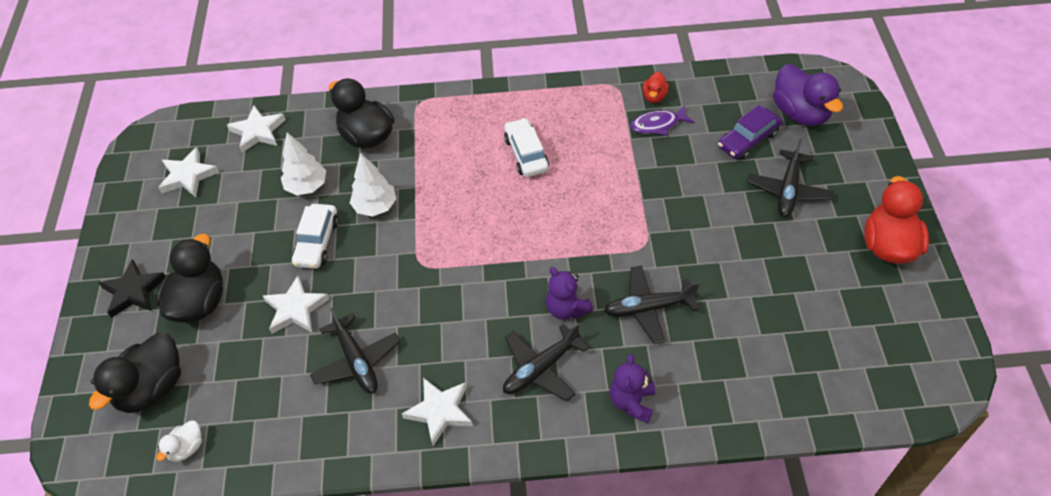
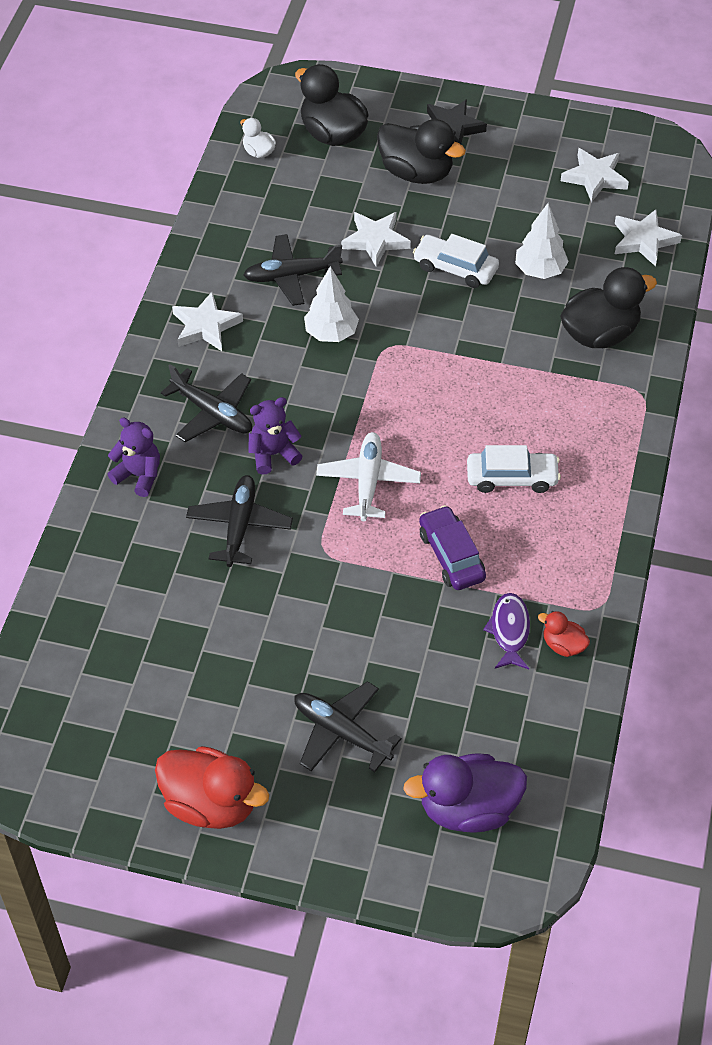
camera: 105 degrees right, 0 degrees up
(375, 207) = (485, 323): white tree -> white tree (331, 333)
(540, 369) = (213, 413): black plane -> black plane turned 150 degrees clockwise
(566, 237) = (368, 481): none -> white plane
(748, 140) = (443, 723): purple car -> purple car (451, 555)

